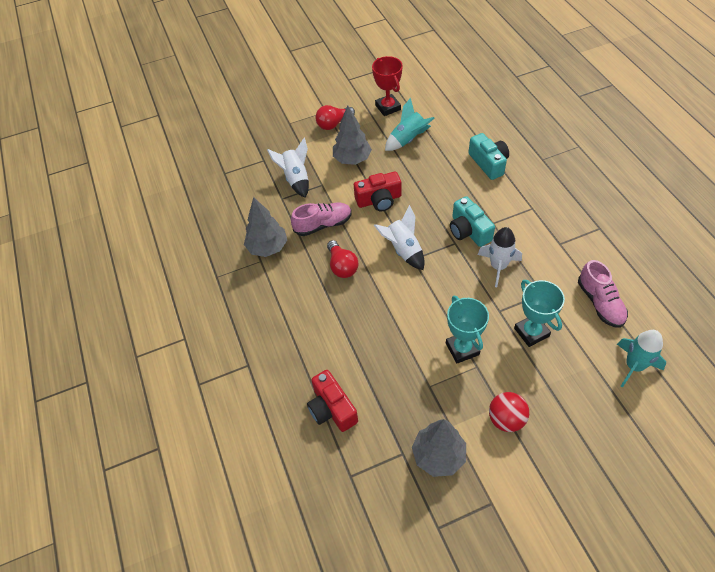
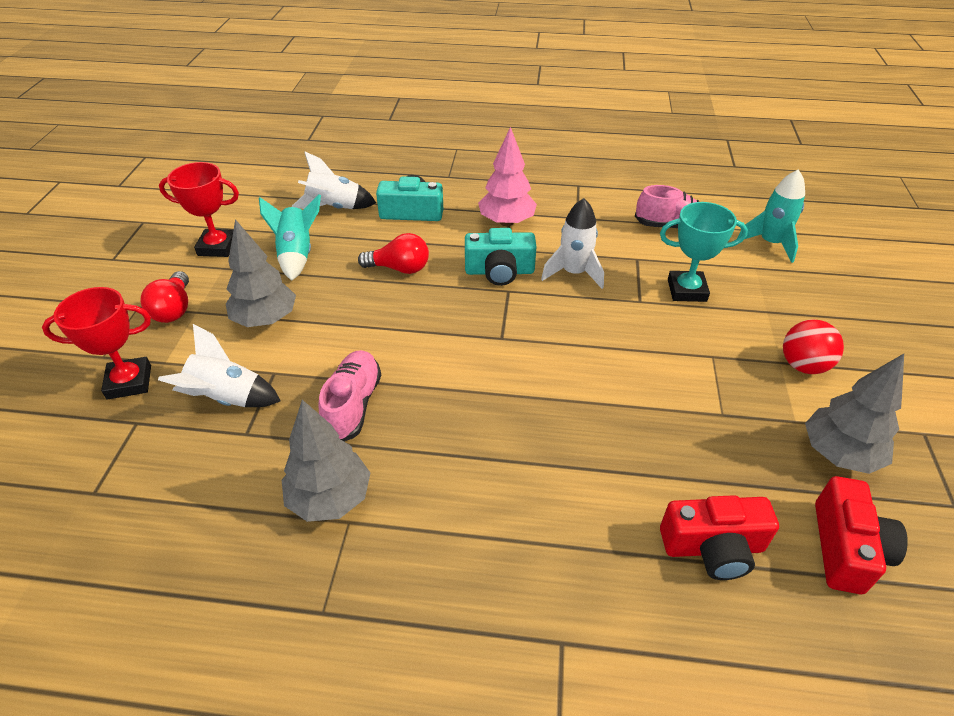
camera: 65 degrees left, 10 degrees down
(282, 142) = (129, 382): none -> red trophy
(342, 266) = (452, 417): red light bulb -> red light bulb (399, 268)
(379, 200) = (369, 326): red camera -> red camera (846, 548)
(403, 250) = (479, 340): white rocket -> white rocket (334, 207)
(462, 349) = (679, 357): turquoise trophy -> none
(520, 211) = (506, 222): none -> pink tree

